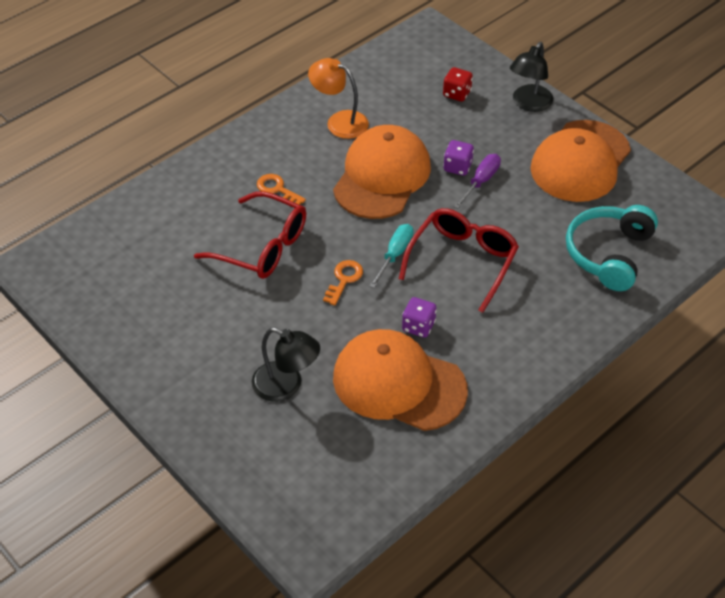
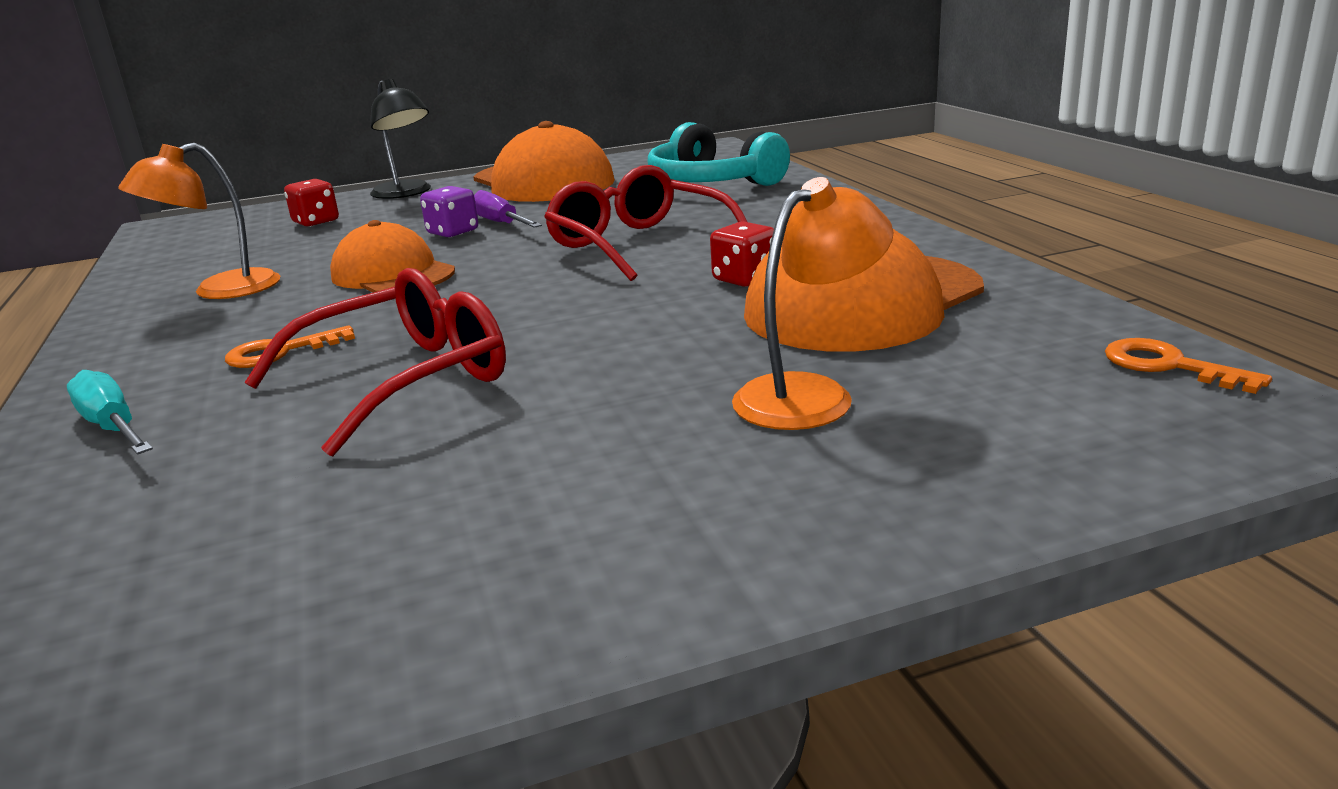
camera: 65 degrees left, 25 degrees down
(286, 386) = (810, 394): black lamp -> orange lamp
(344, 279) = (583, 319): orange key -> orange key (1169, 366)
(382, 176) = (393, 274): orange cap -> orange cap, size x0.64
(395, 255) = (572, 280): turquoise screwdriver -> turquoise screwdriver (113, 427)
(418, 326) = (745, 279): purple dice -> red dice

